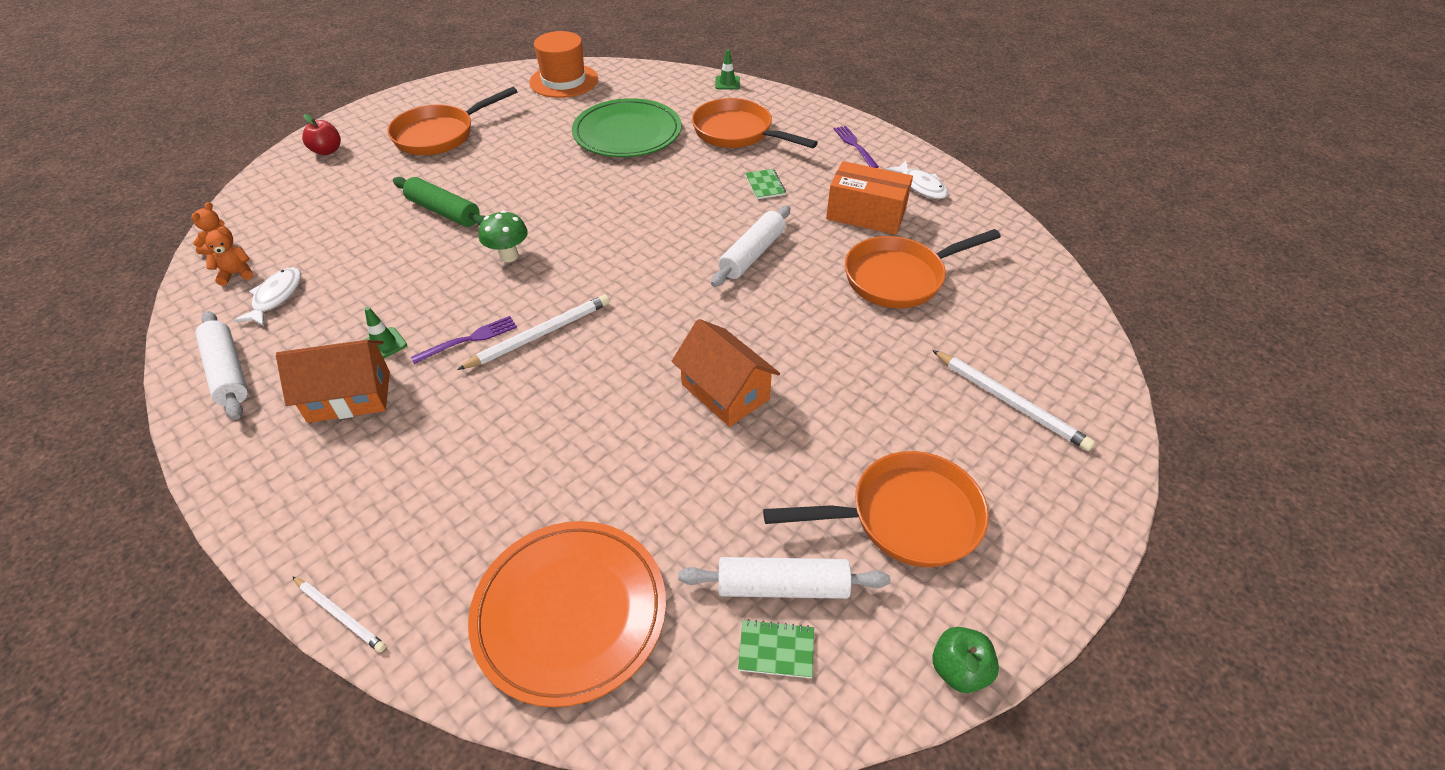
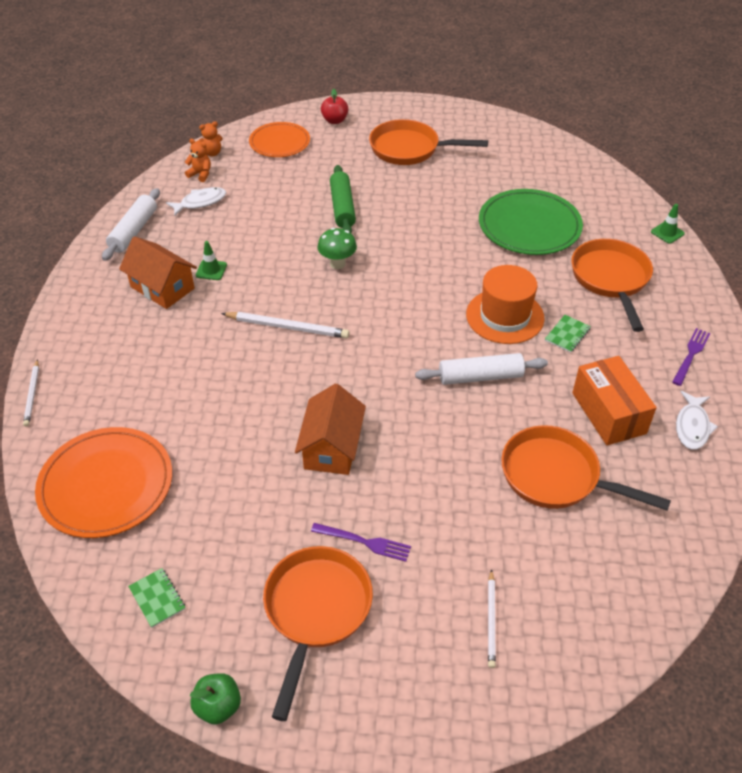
camera: 50 degrees right, 0 degrees up
(292, 198) = (279, 142): none -> orange plate
(469, 339) = (251, 300): purple fork -> purple fork (365, 542)
(564, 81) = (544, 155): orange hat -> orange hat (505, 316)
(782, 586) = (204, 574): white rolling pin -> none
(905, 517) = (316, 611): orange pan -> orange pan turned 120 degrees counterclockwise
(1010, 402) = (491, 620): white pencil -> white pencil, size x0.62

